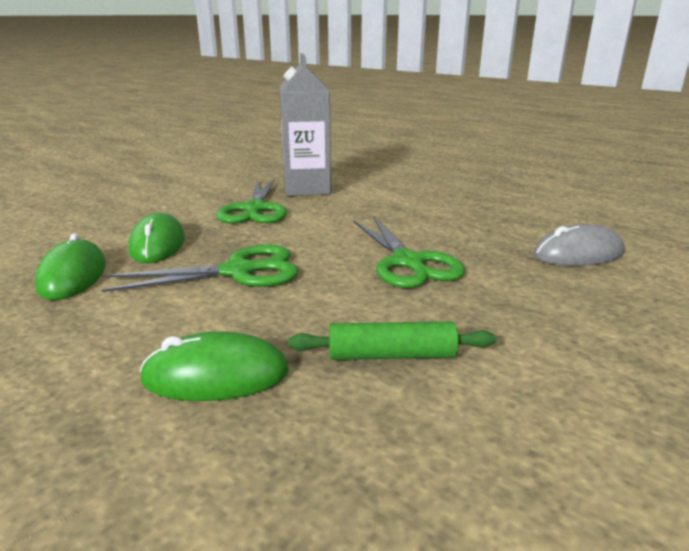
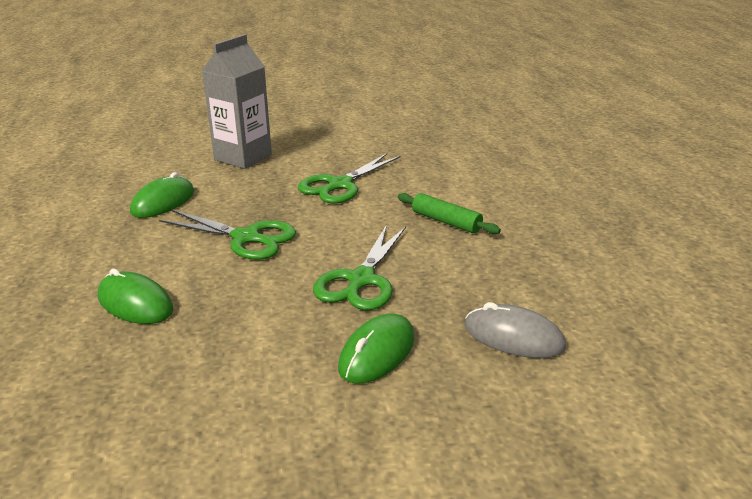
camera: 40 degrees right, 5 degrees up
(158, 244) = (235, 194): green mouse -> green mouse (377, 352)
(307, 188) = (413, 176): grey carton -> grey carton (243, 157)
(391, 355) = (230, 340): green rolling pin -> green rolling pin (446, 221)

